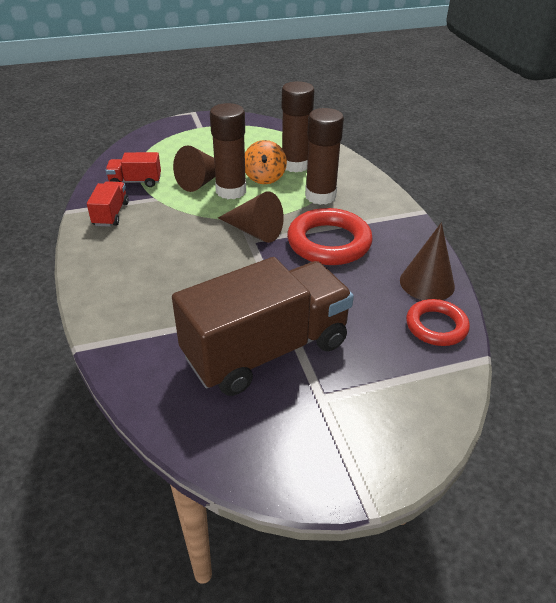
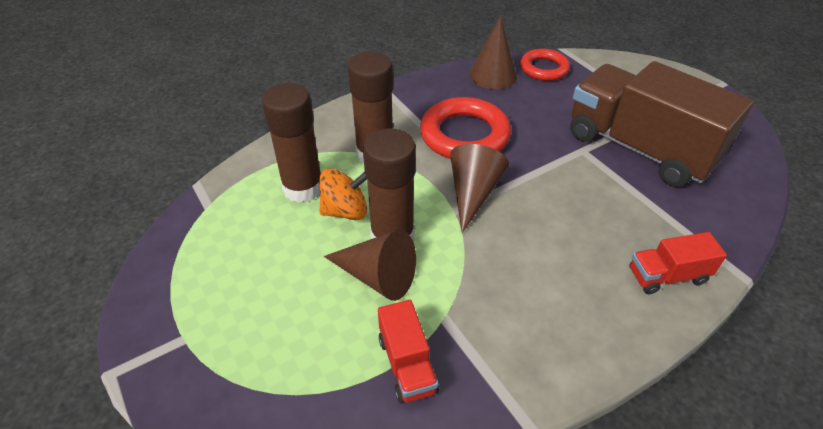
camera: 105 degrees left, 5 degrees up
(111, 214) = (510, 358): red truck -> red truck (667, 276)

